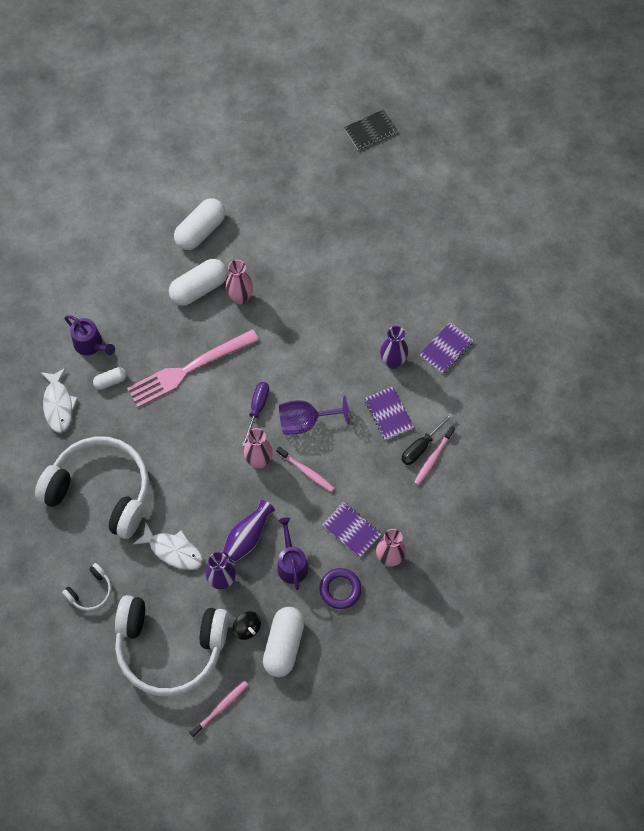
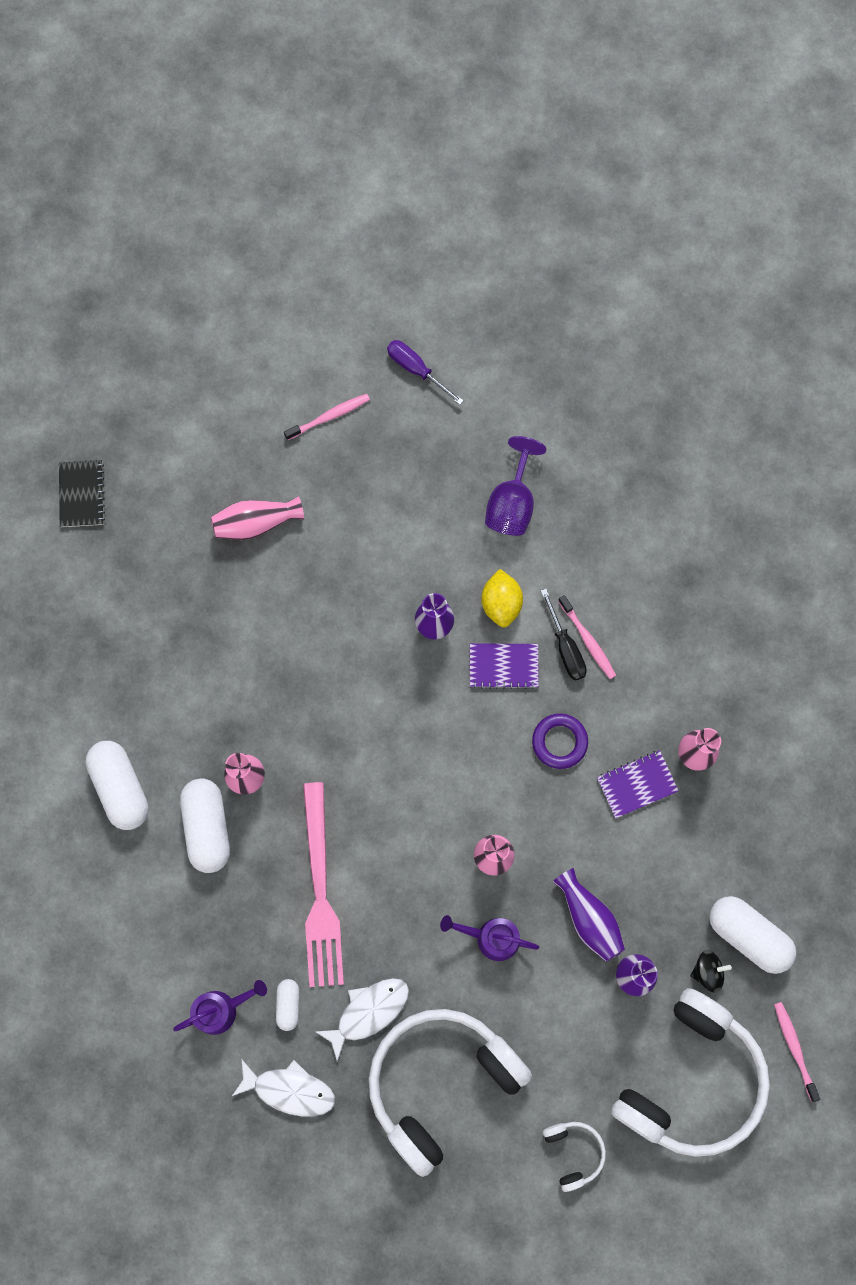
camera: 65 degrees left, 10 degrees up
(173, 550) = (565, 1021): white fish -> white fish (368, 1012)
(257, 409) = (419, 828): purple screwdriver -> purple screwdriver (416, 369)
(291, 563) = (648, 879): purple watering can -> purple watering can (491, 937)
(305, 422) = (465, 775): purple goblet -> purple goblet (512, 503)
(306, 471) = (534, 804): pink toothbrush -> pink toothbrush (329, 417)
(340, 589) = (707, 834): purple ring -> purple ring (559, 742)
(404, 231) = (256, 523): none -> pink vase
(429, 395) = (501, 603): none -> yellow lemon
(446, 349) = (447, 552): purple notebook -> none

